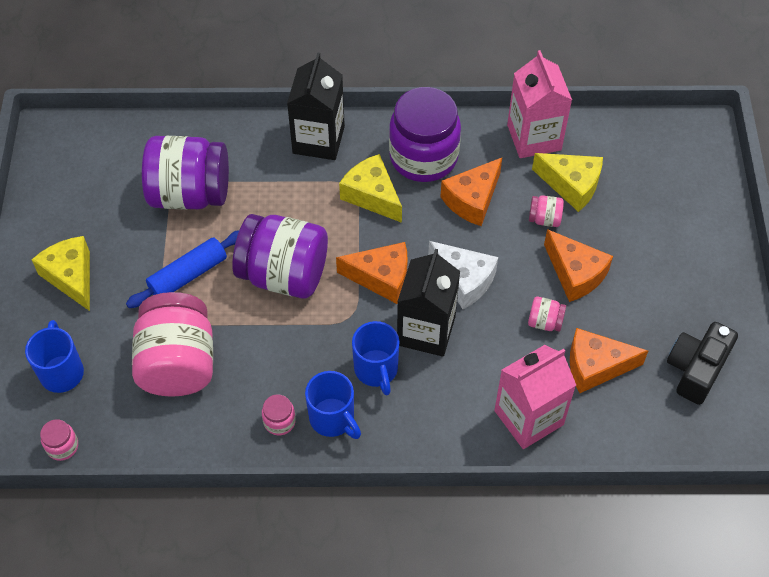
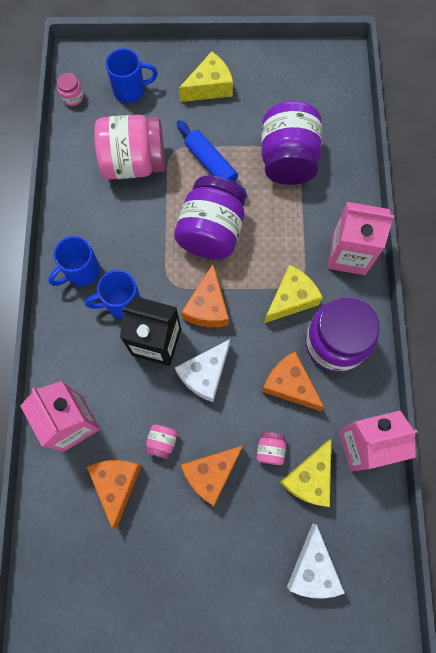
camera: 90 degrees right, 15 degrees up
(279, 421) = (82, 234): pink jar -> none
(318, 140) = (348, 254): black carton -> pink carton
(660, 186) = (312, 568): none -> white cheese
(696, 369) = (109, 578): black camera -> none

